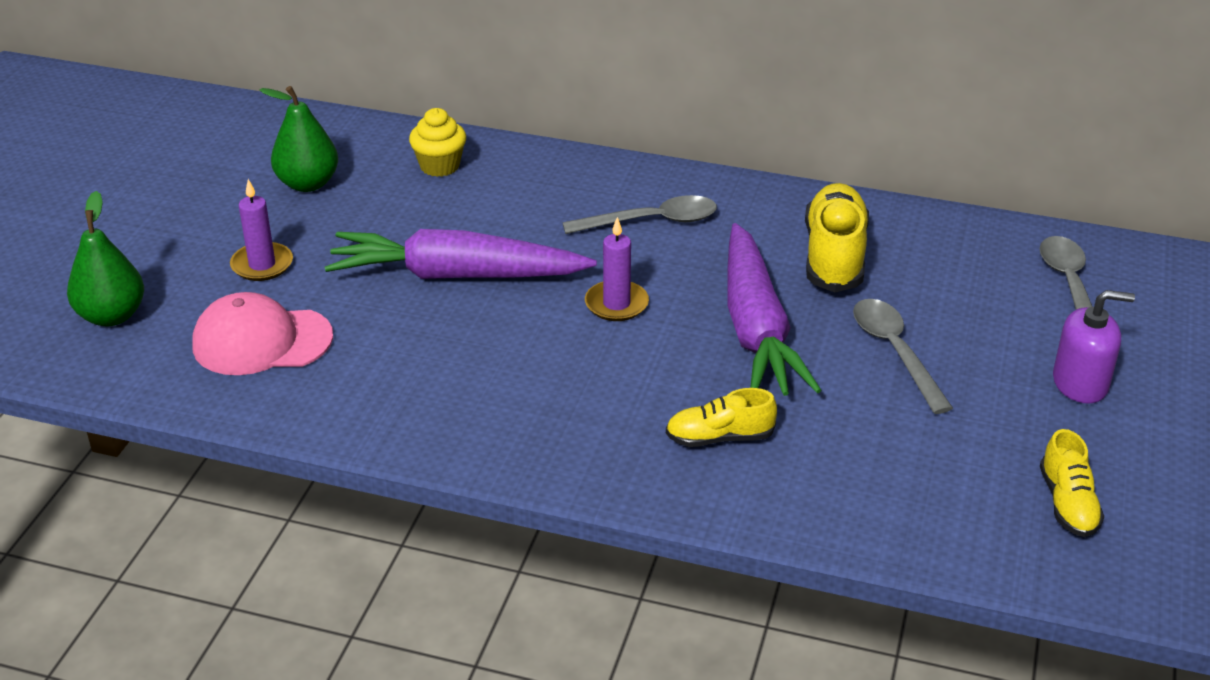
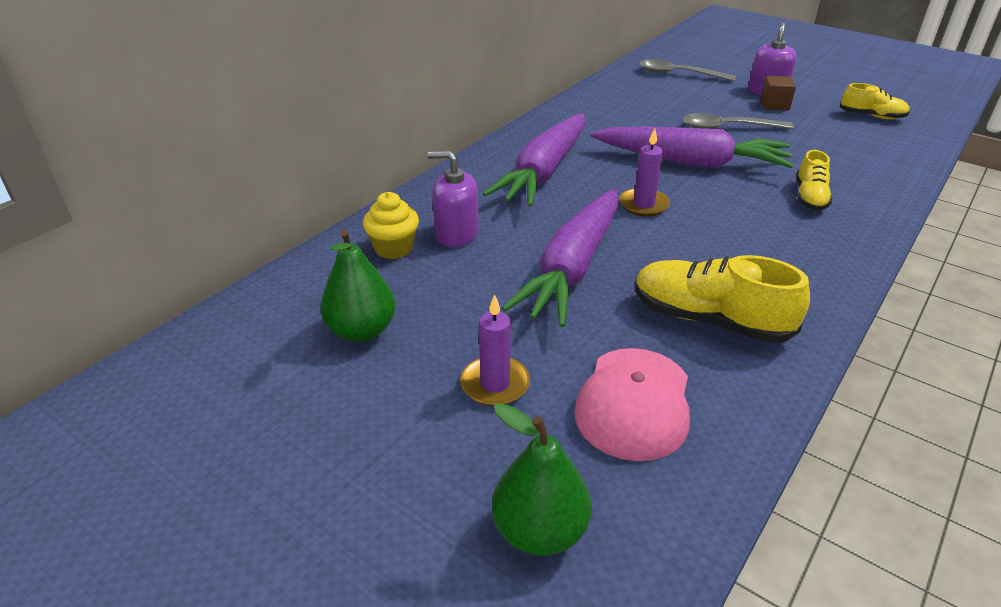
camera: 70 degrees left, 0 degrees up
(484, 194) = (456, 234): none -> purple soap dispenser
(652, 221) = (543, 172): grey spoon -> purple carrot
(834, 256) = (619, 123): yellow shoe -> yellow shoe (709, 320)
(1025, 393) = (774, 105): none -> brown cube

